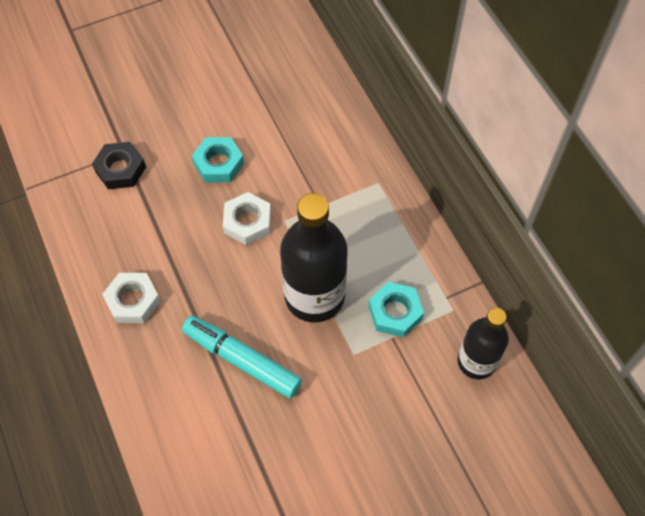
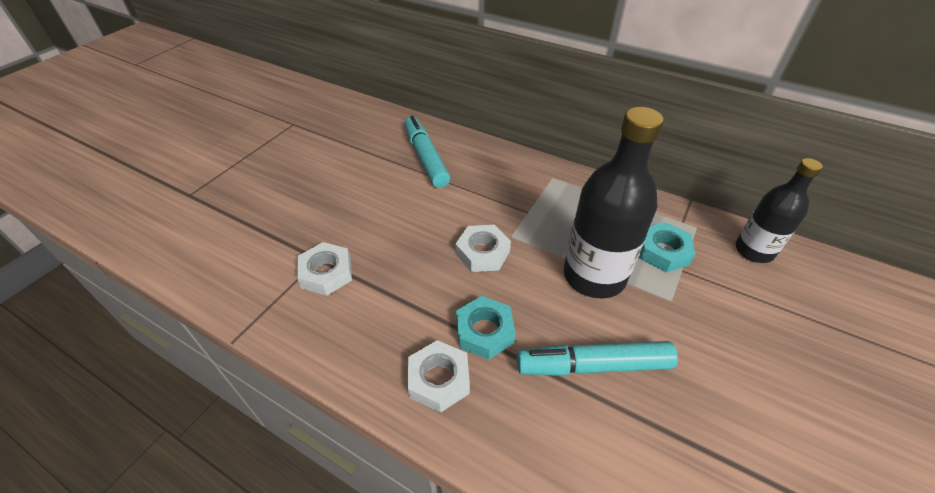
camera: 35 degrees left, 15 degrees down
(120, 169) = (326, 273): black nut -> white nut
(218, 163) = (416, 224): turquoise nut -> turquoise nut (484, 331)
(284, 95) = (425, 158): none -> turquoise marker

